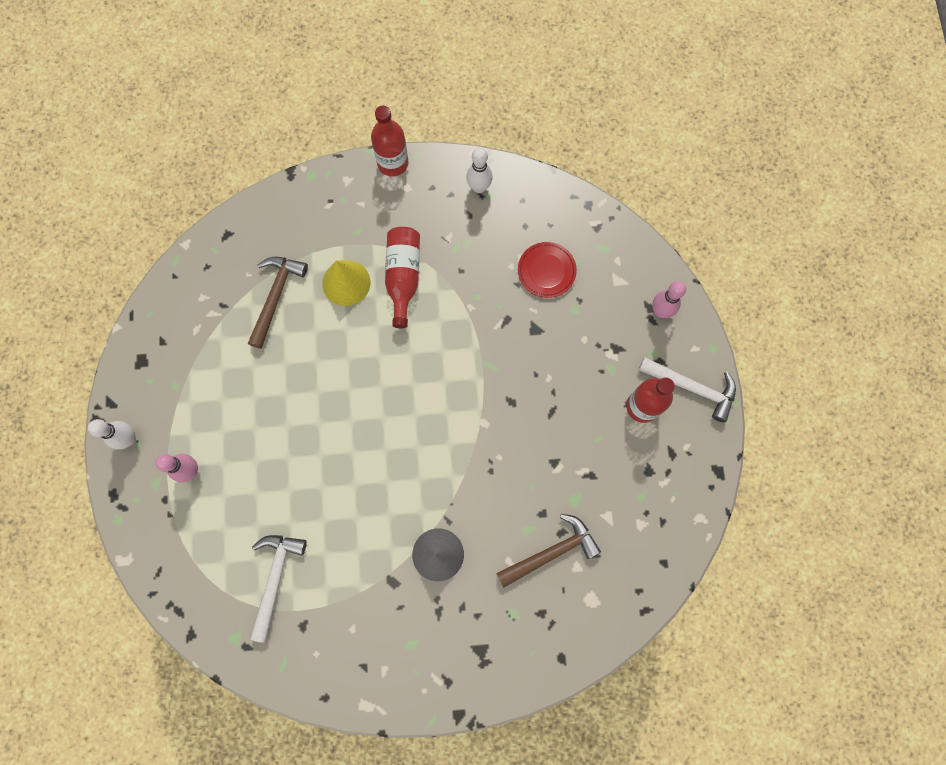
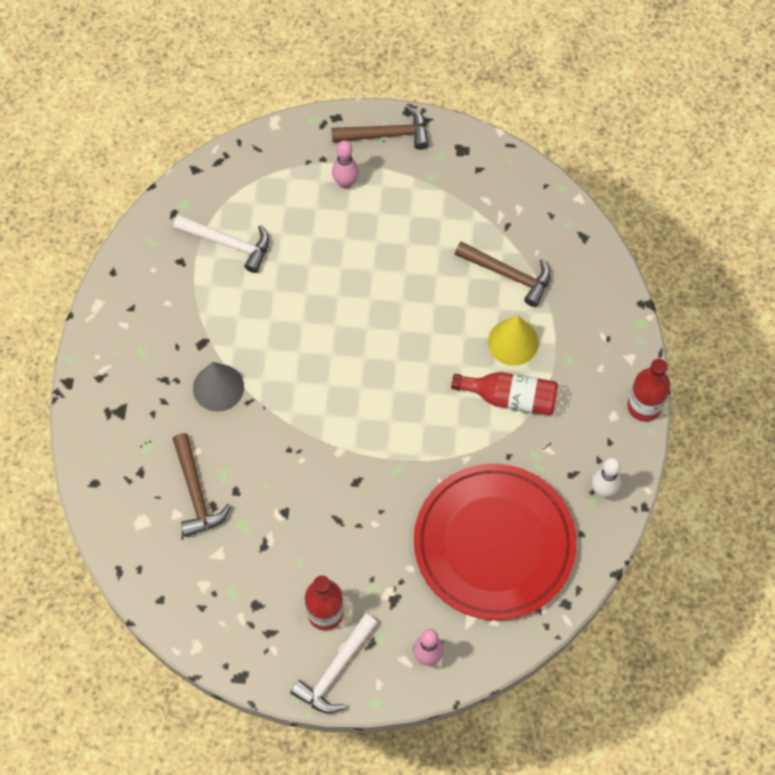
camera: 100 degrees right, 10 degrees down
(129, 438) = (387, 134): white bowling pin -> brown hammer
(546, 271) = (494, 544): red plate -> red plate, size x2.49

